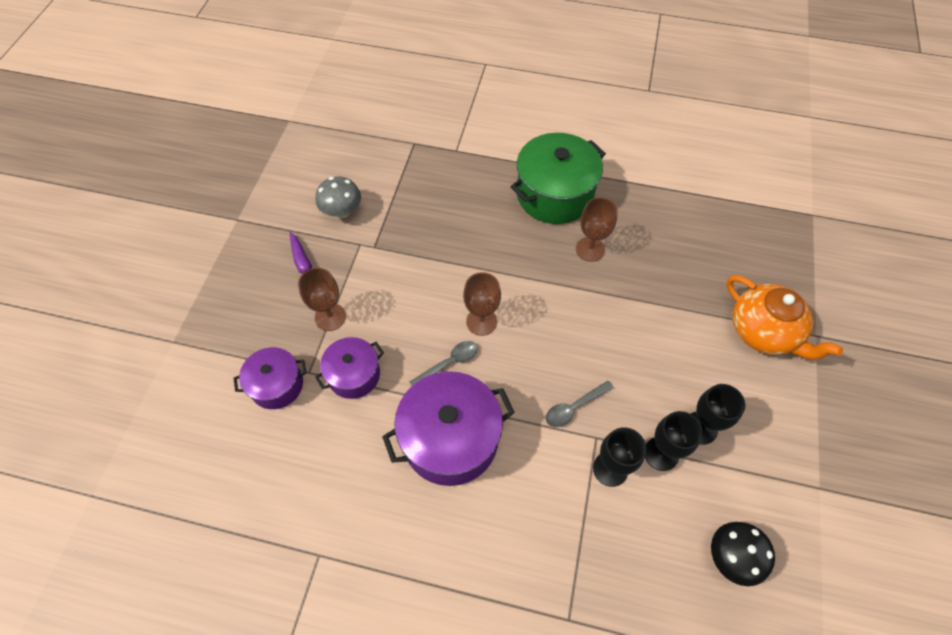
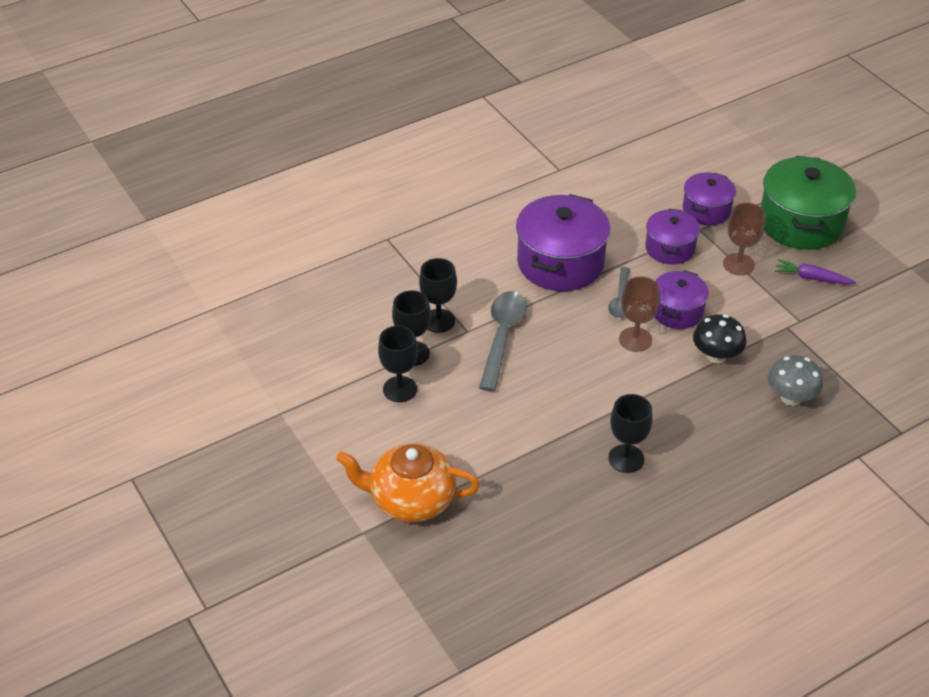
camera: 135 degrees right, 15 degrees down
(342, 211) = (853, 331): grey mushroom -> grey mushroom (791, 397)
(424, 318) = (677, 311): none -> purple pot
(554, 194) = (718, 485): green pot -> green pot (801, 223)
(574, 407) = (502, 336): grey spoon -> grey spoon, size x1.68
(590, 249) = (626, 458): brown goblet -> black goblet
(731, 557) = (313, 331): black mushroom -> black mushroom (716, 356)

